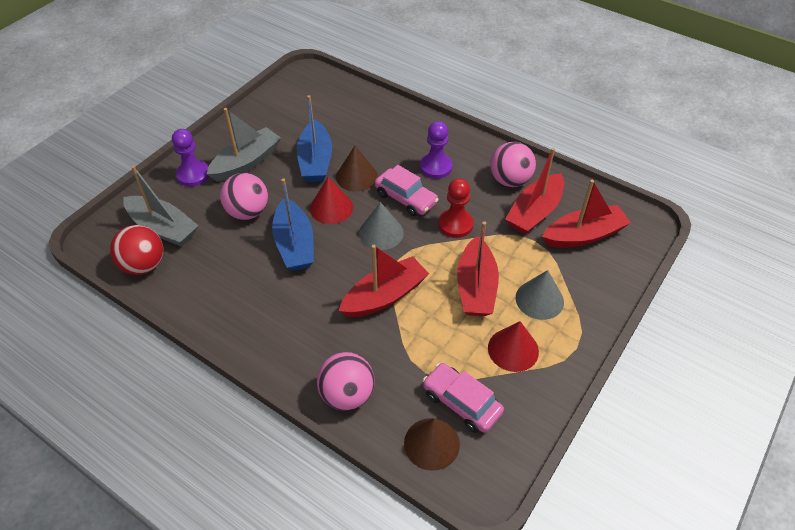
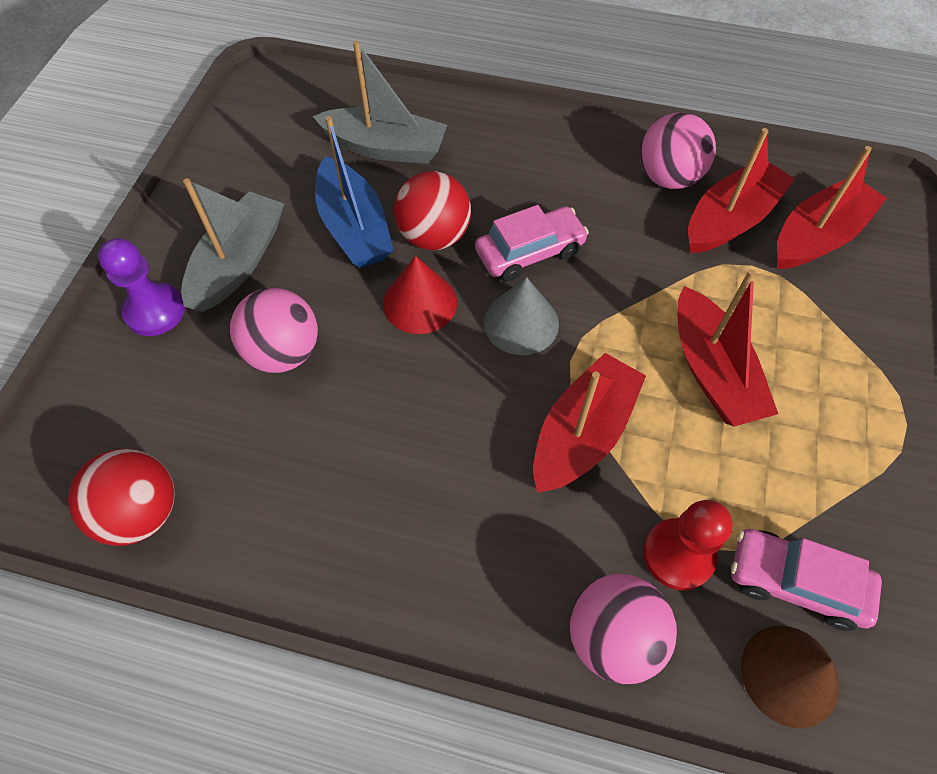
camera: 20 degrees left, 10 degrees up
(163, 228) = (145, 428): grey boat -> grey boat (385, 148)
(294, 244) = (391, 387): blue boat -> none
(356, 176) = (434, 236): brown cone -> red ball
(406, 198) = (530, 252): pink car -> pink car turned 45 degrees counterclockwise
(435, 167) = (548, 186): purple pawn -> none
(455, 224) = (627, 274): red pawn -> red pawn (678, 555)
(513, 349) = (821, 460): red cone -> none
(534, 212) = (730, 219): red boat -> red boat turned 150 degrees counterclockwise
(539, 299) = (813, 361): grey cone -> none

